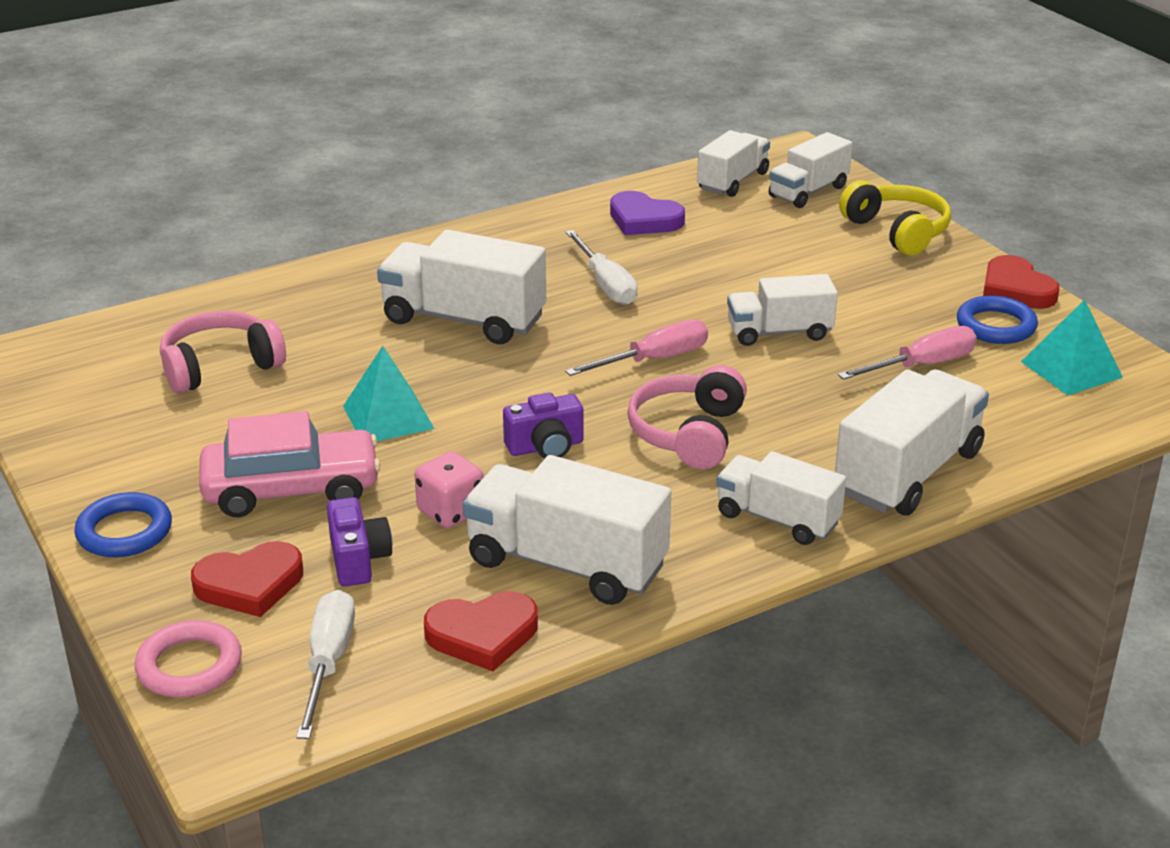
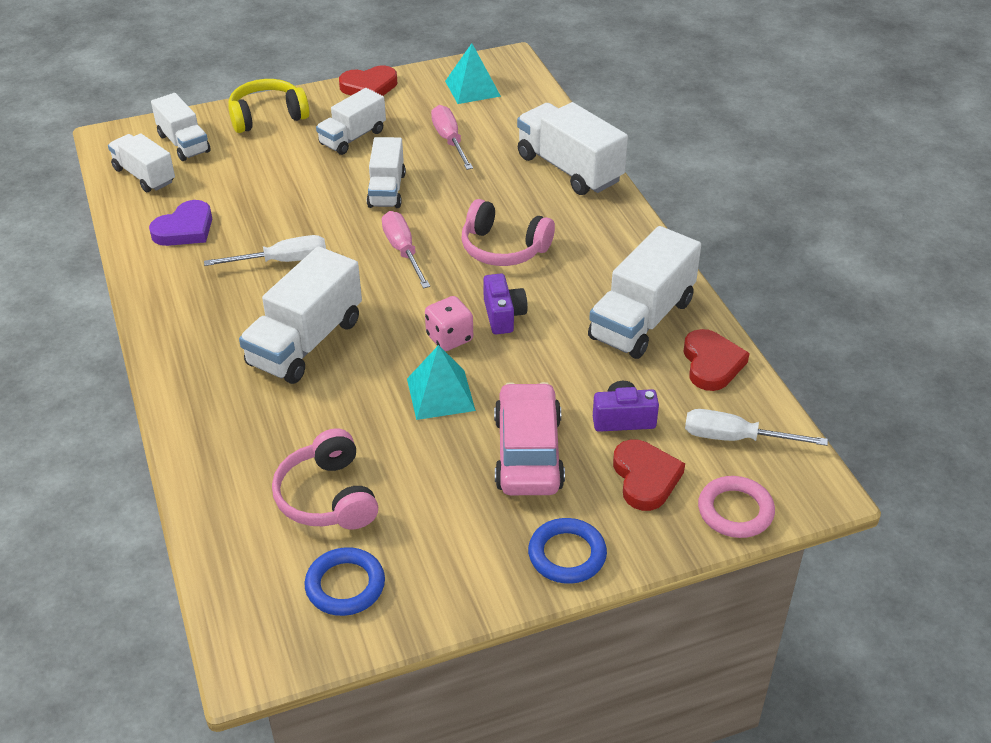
camera: 80 degrees left, 10 degrees up
(451, 512) = (573, 368): pink dice -> pink dice (449, 338)
(777, 519) = (608, 226): white truck -> white truck (352, 137)
(996, 326) = (412, 104): blue ring -> blue ring (345, 585)

